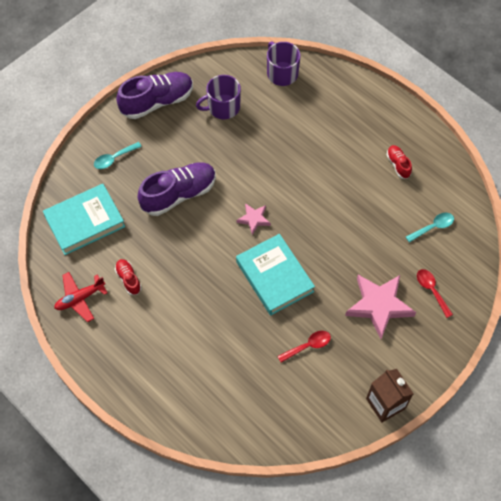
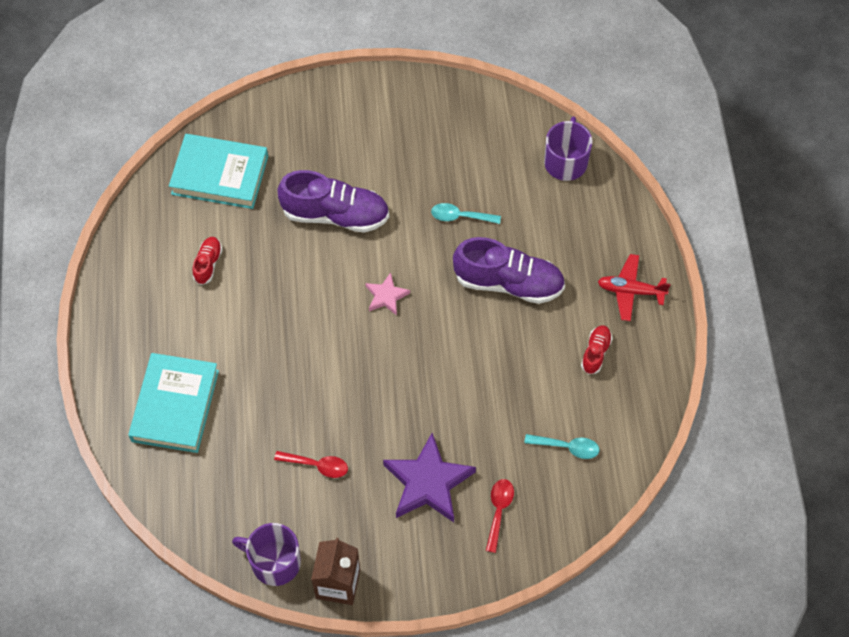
camera: 40 degrees right, 0 degrees up
(80, 298) = (146, 248): red plane -> red plane (630, 291)
(114, 158) = (306, 131): turquoise spoon -> turquoise spoon (460, 216)
(157, 102) = (404, 101): purple shoe -> purple shoe (508, 282)
(223, 107) = (467, 155): purple mug -> purple mug (274, 562)
(274, 277) = (350, 370): turquoise book -> turquoise book (175, 405)
(379, 305) = (428, 482): pink star -> purple star

